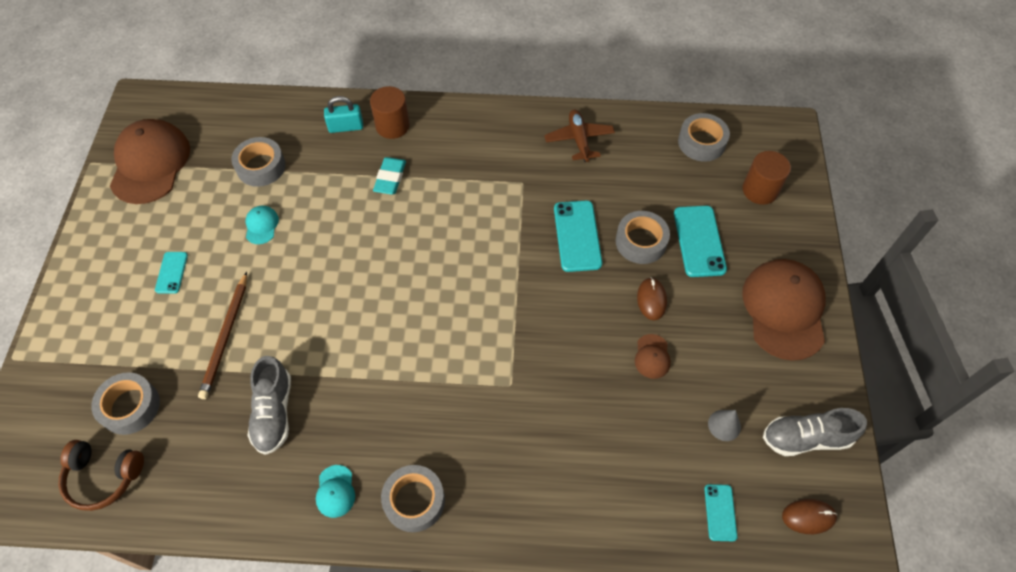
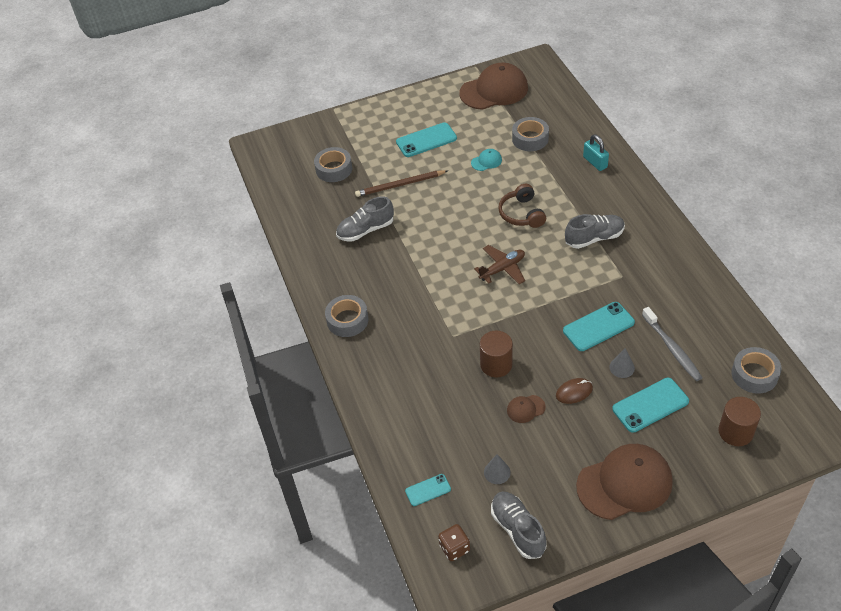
camera: 70 degrees right, 10 degrees down
(103, 477) = (289, 181): brown headphones -> brown headphones (522, 214)
(171, 272) = (426, 140): turquoise phone -> turquoise phone, size x1.76
(335, 491) = (333, 281): turquoise cap -> none
(390, 178) = (570, 204): turquoise eraser -> none
(392, 126) = (615, 185): brown cylinder -> brown cylinder (496, 364)
(454, 181) = (594, 238): none -> grey shoe
(579, 139) = (690, 294): brown plane -> brown plane (502, 269)
(639, 188) = (672, 348): none -> grey toothbrush
(641, 242) = (622, 367): grey tape -> grey cone
(808, 517) = (454, 548): brown mouse -> brown dice

